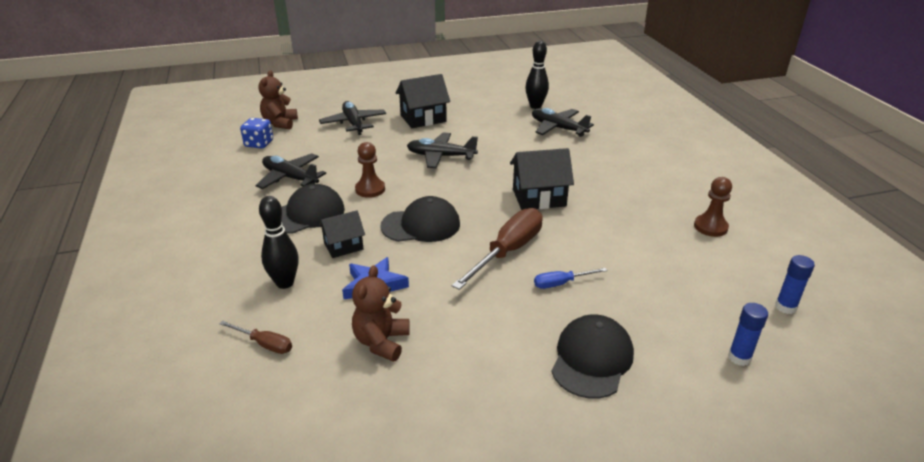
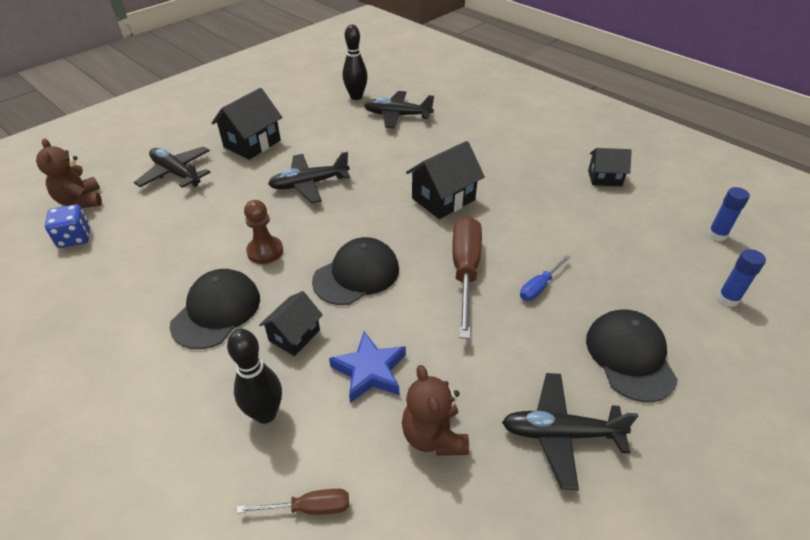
camera: 30 degrees left, 10 degrees up
(290, 178) = (156, 270): black plane -> black plane (560, 433)
(710, 227) = (604, 178): brown pawn -> black house

